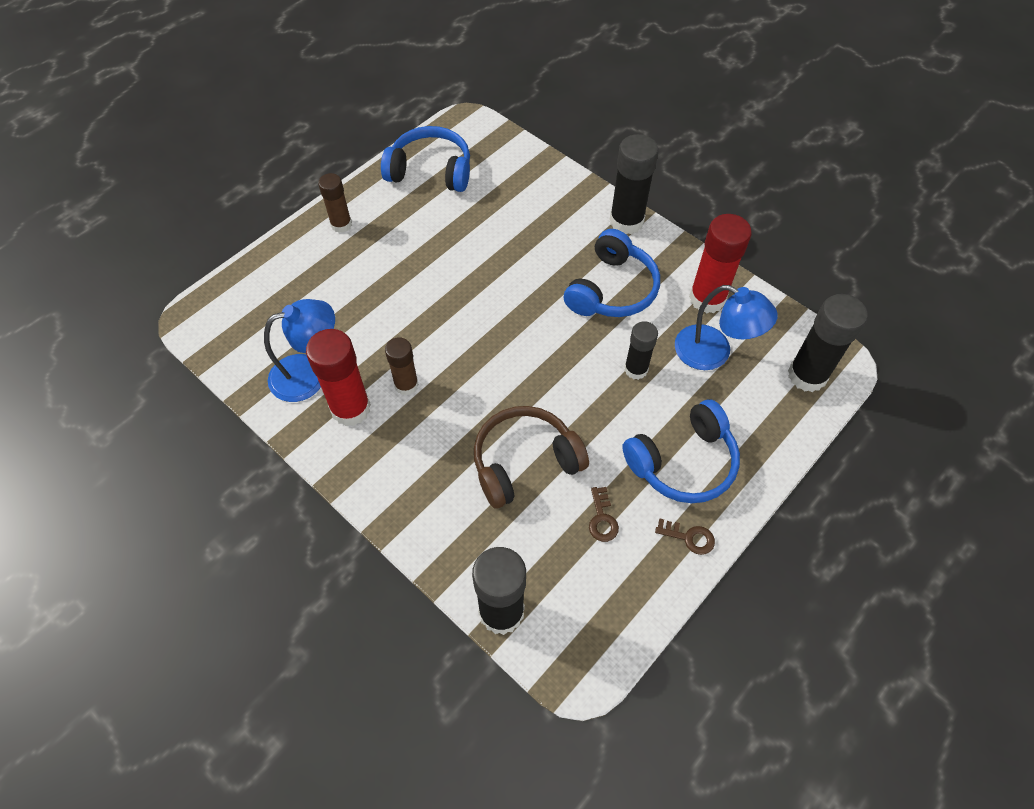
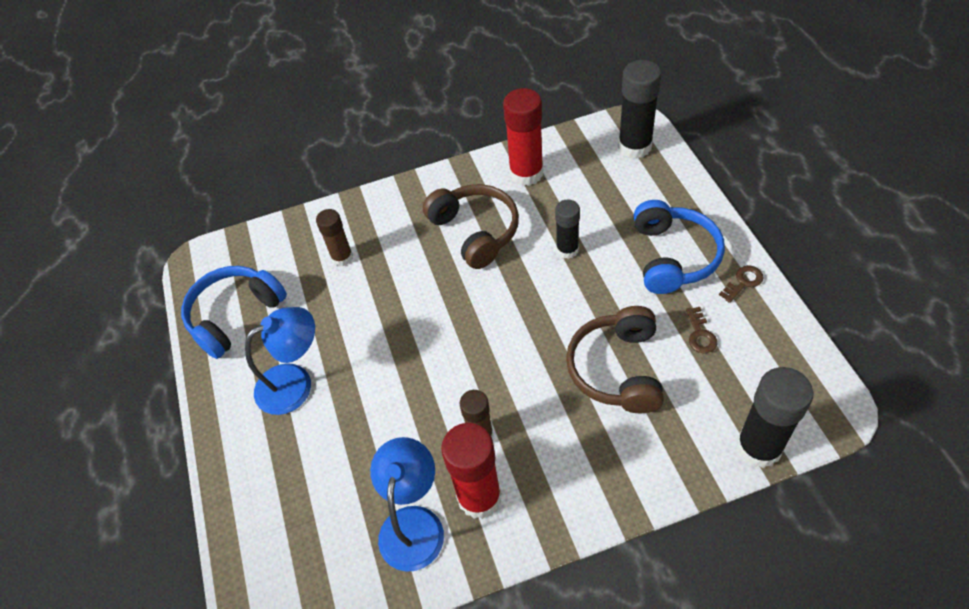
camera: 55 degrees left, 5 degrees down
(341, 224) = (241, 423): brown glue stick -> brown glue stick (342, 257)
(602, 518) = (700, 334): brown key -> brown key turned 60 degrees clockwise
(611, 289) = (475, 232): blue headphones -> brown headphones
(626, 221) = (410, 191): black glue stick -> none
(713, 353) = (581, 192): blue lamp -> blue lamp (295, 383)

